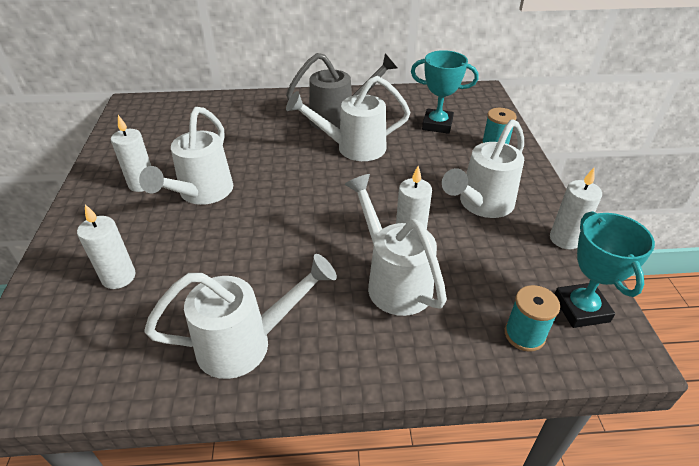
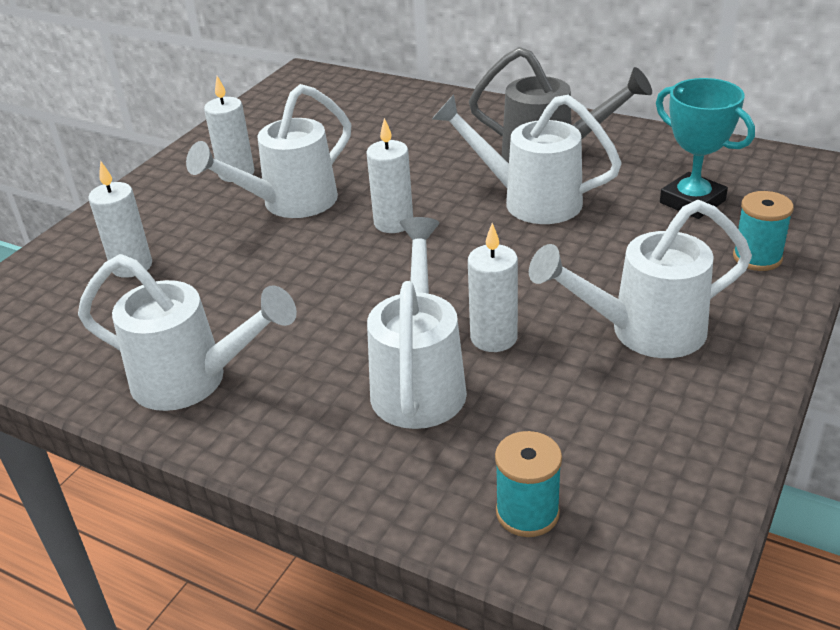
camera: 35 degrees right, 5 degrees down
(565, 239) = (729, 422): white candle -> white candle (393, 223)
(581, 309) = (648, 518): turquoise trophy -> none

